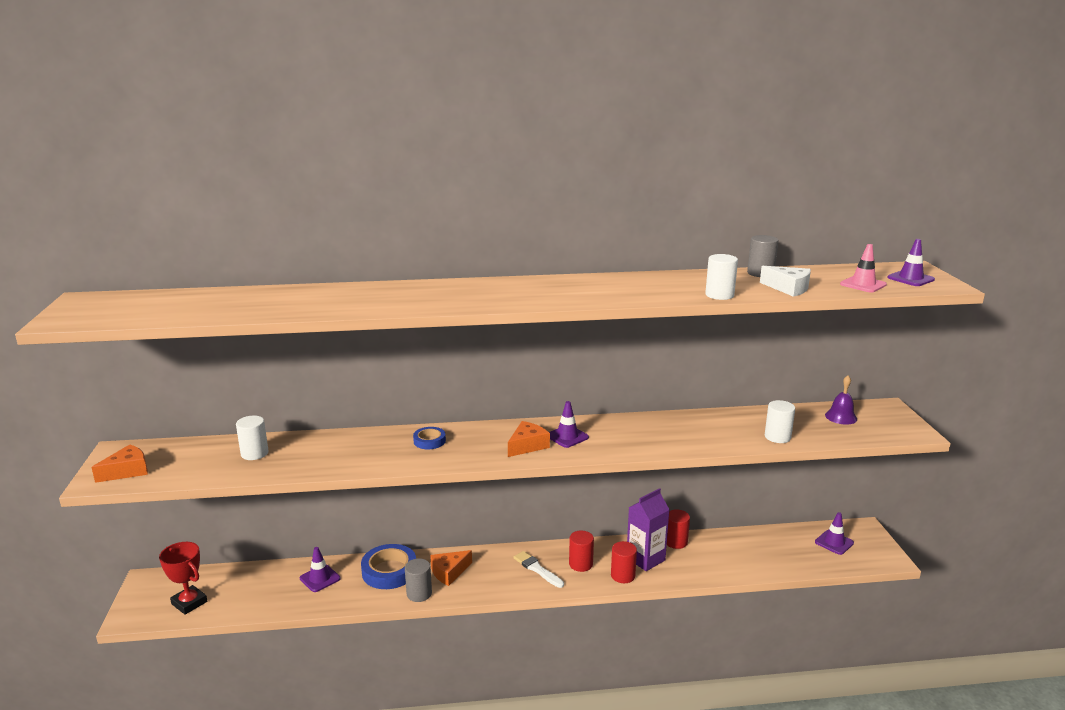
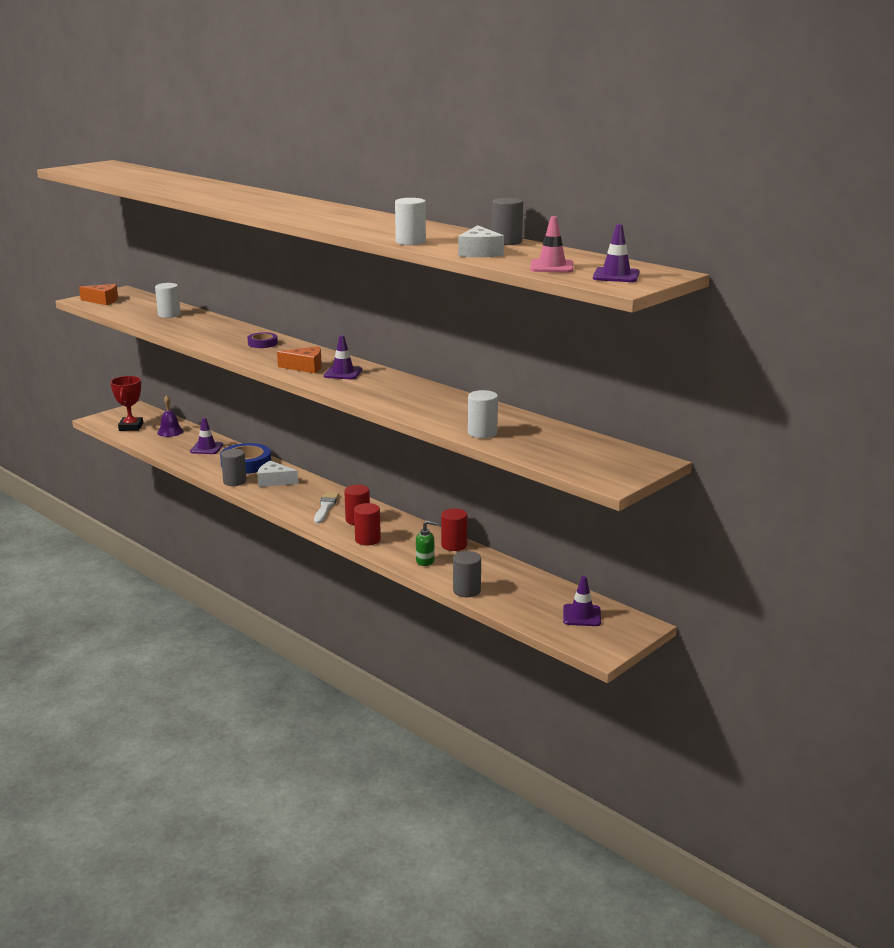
camera: 50 degrees right, 0 degrees up
(429, 441) = (262, 343): blue tape -> purple tape
(449, 572) = (274, 481): orange cheese -> white cheese
(645, 559) = (406, 541): purple carton -> none
(689, 566) = (425, 561): none -> green soap dispenser
(755, 570) = (466, 591): none -> grey cylinder
(841, 417) = (581, 447): purple bell -> purple bell (170, 432)

